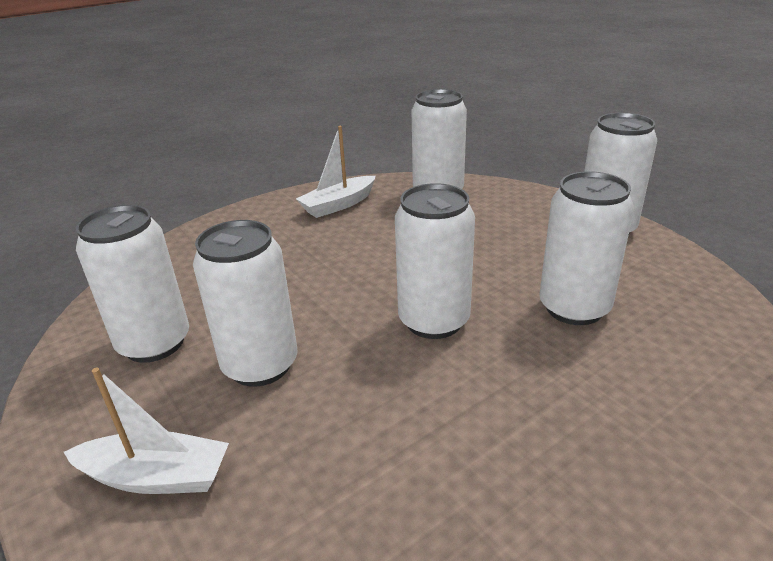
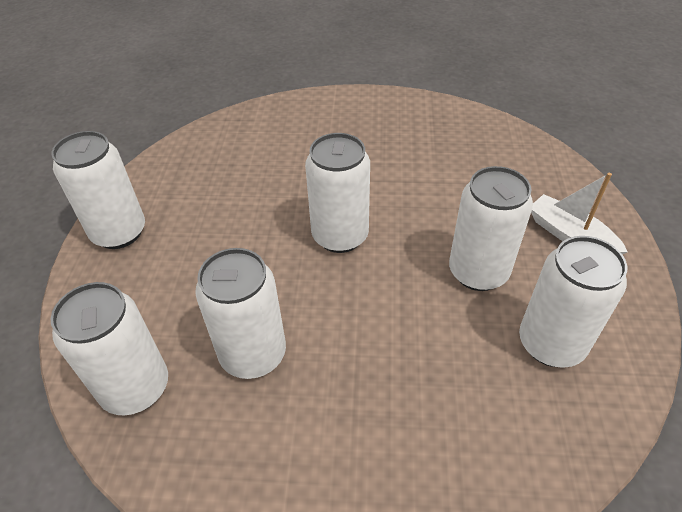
camera: 140 degrees left, 15 degrees up
(338, 205) = (249, 452): white boat -> none
(574, 308) = (252, 193): white can -> white can (253, 354)

